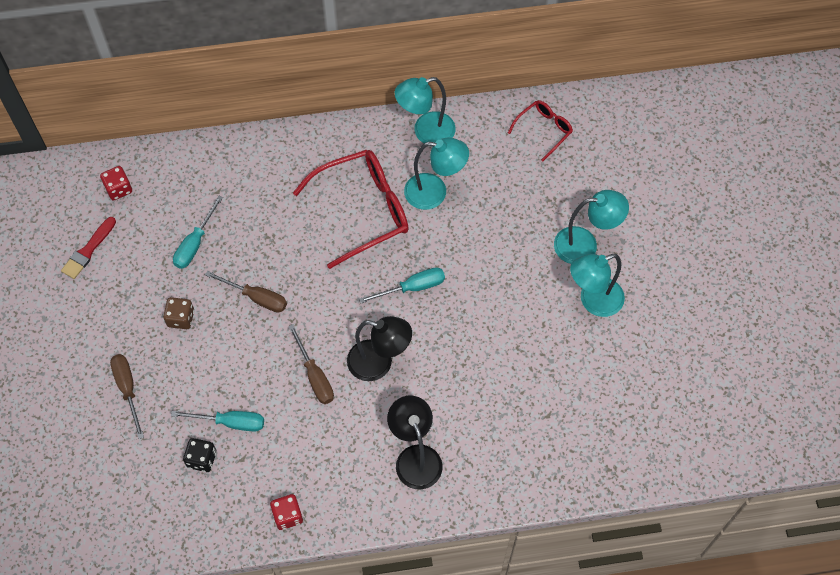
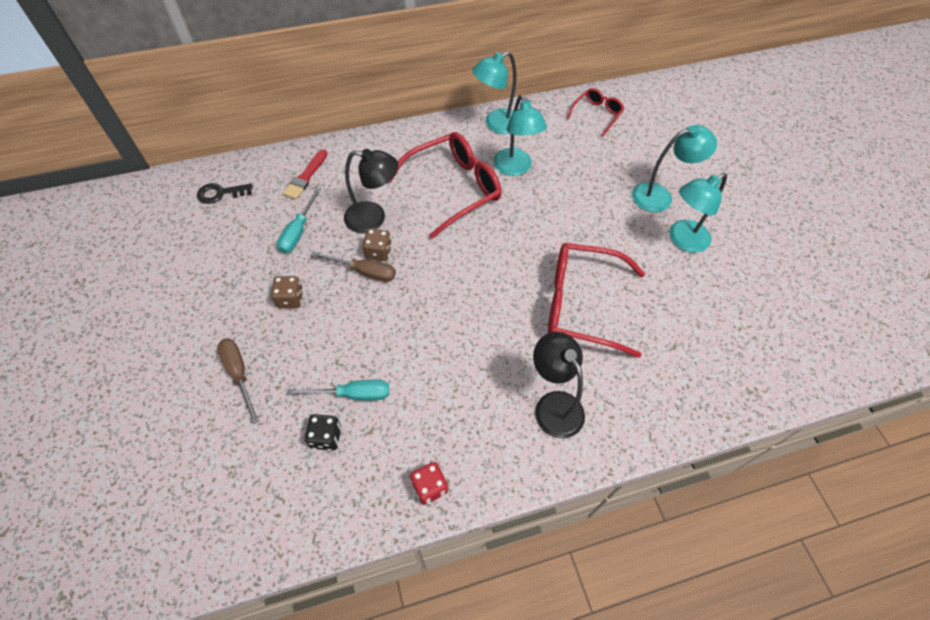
camera: 10 degrees left, 5 degrees down
(88, 250) = (192, 248): red brush -> red brush (306, 177)
(119, 189) = (220, 193): red dice -> black key
(273, 277) = (378, 252): none -> brown dice
(315, 376) = (434, 337): brown screwdriver -> none
(379, 363) = (496, 317): black lamp -> black lamp (373, 218)
(412, 287) = (513, 247): turquoise screwdriver -> none
(435, 192) = (515, 168): turquoise lamp -> turquoise lamp turned 75 degrees clockwise
(468, 359) = (581, 304): none -> red glasses

